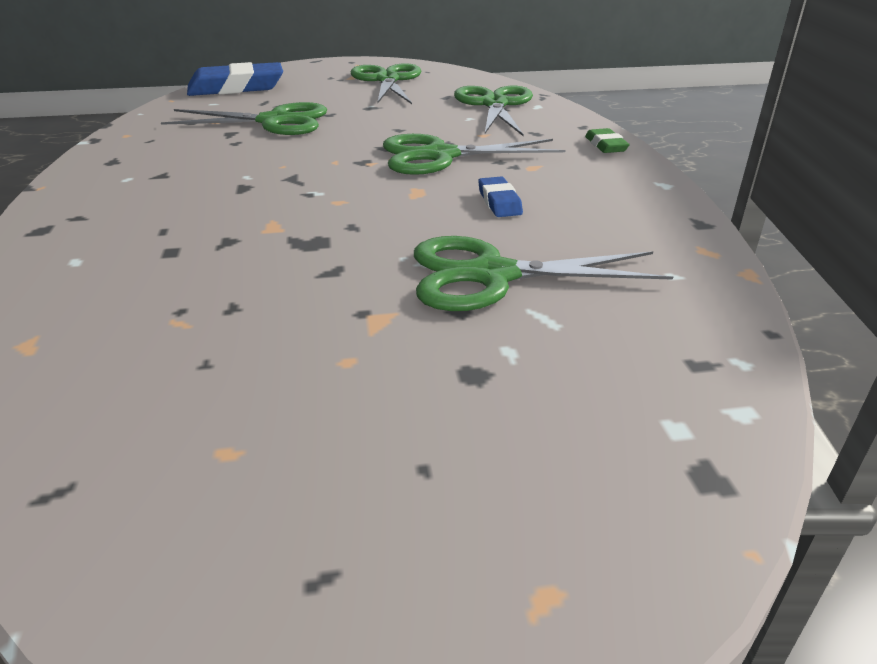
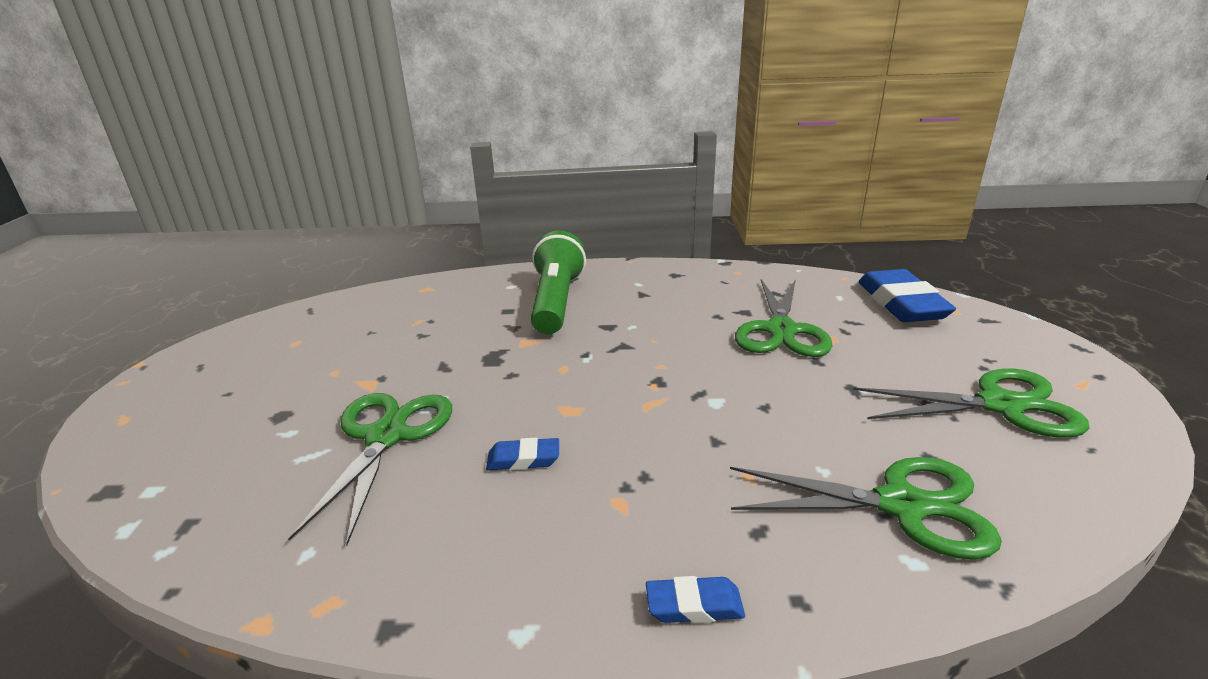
camera: 100 degrees right, 5 degrees down
(159, 220) = (556, 302): none -> green flashlight
(440, 156) = (666, 431): green scissors -> none
(605, 145) = (694, 605): green eraser -> blue eraser

